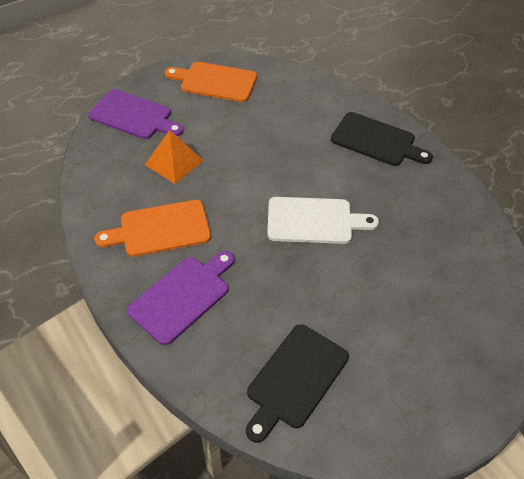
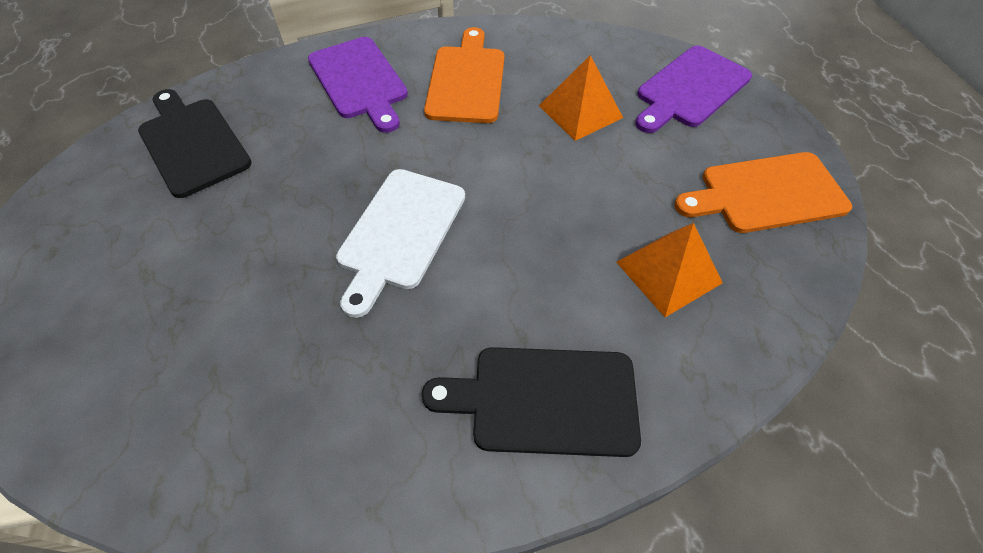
camera: 110 degrees right, 5 degrees up
(215, 82) = (766, 194): orange cutting board -> orange cutting board turned 135 degrees counterclockwise
(285, 111) = (668, 272): none -> orange pyramid
(376, 141) = (545, 400): black cutting board -> black cutting board turned 45 degrees clockwise

